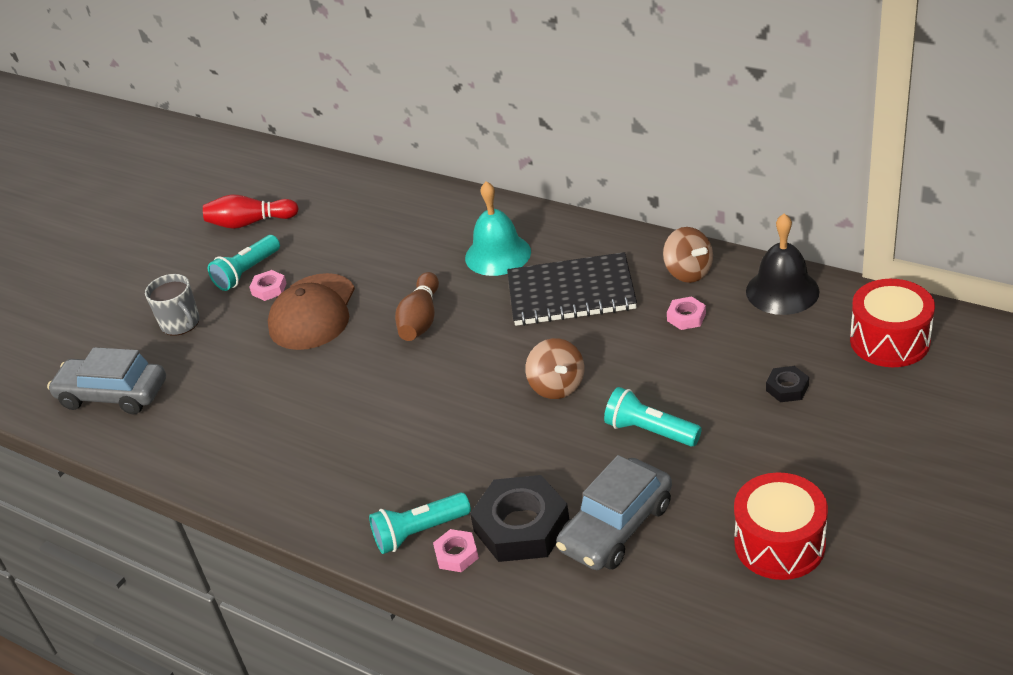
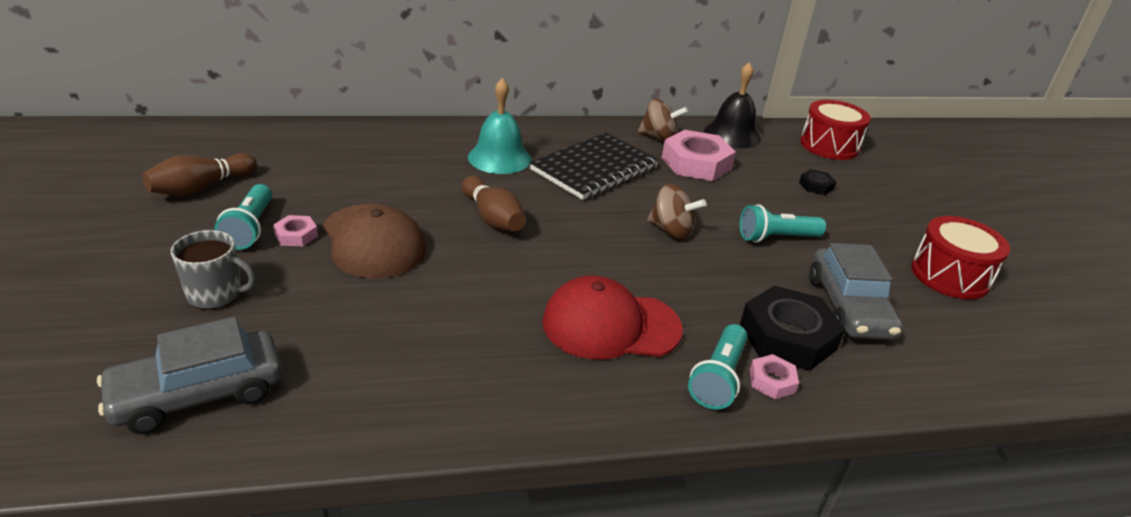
camera: 50 degrees left, 5 degrees down
(250, 223) = (201, 187): red bowling pin -> brown bowling pin
(395, 454) = (610, 325): none -> red cap
(686, 317) = (696, 163): pink nut -> pink nut, size x2.10

